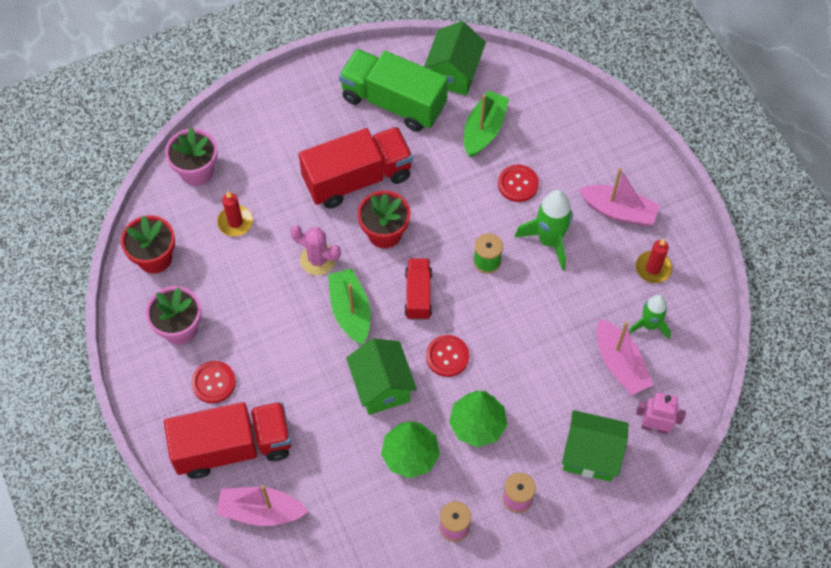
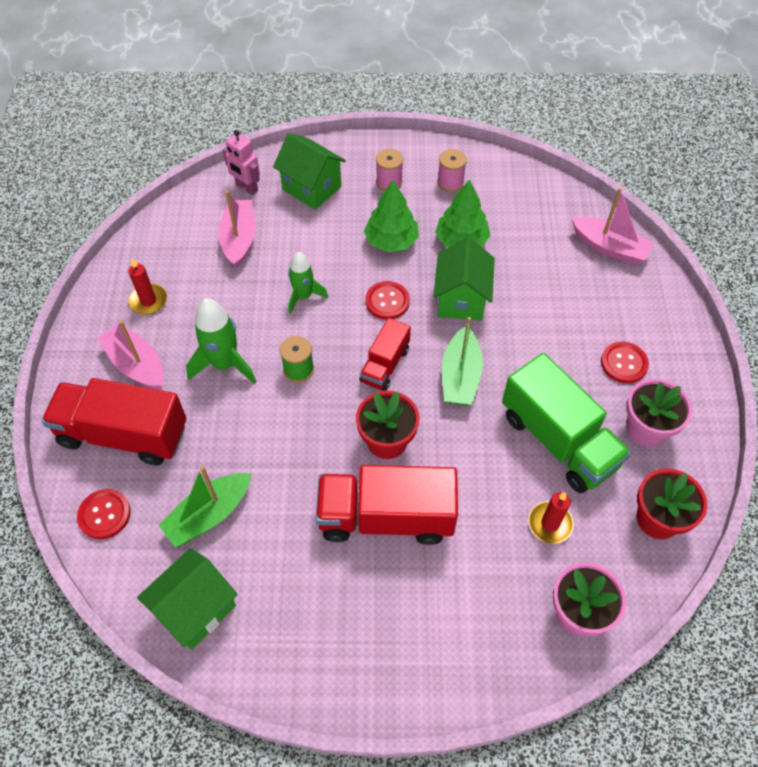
camera: 155 degrees left, 5 degrees down
(233, 447) = (620, 303): red truck -> red truck (123, 435)
(318, 259) = (471, 441): pink cactus -> none
(393, 102) = (292, 602): green truck -> green truck (558, 440)
(518, 184) = (215, 435): red button -> red button (104, 514)
(649, 325) = (191, 258): green rocket -> green rocket (303, 296)

